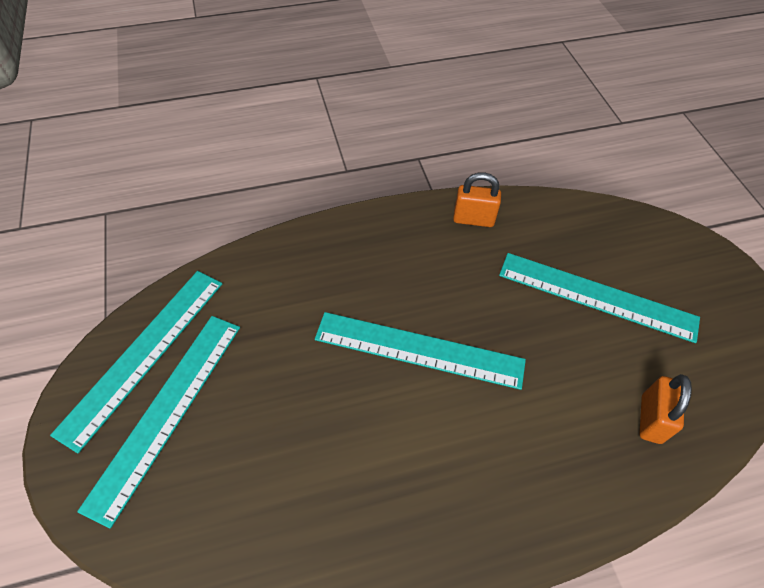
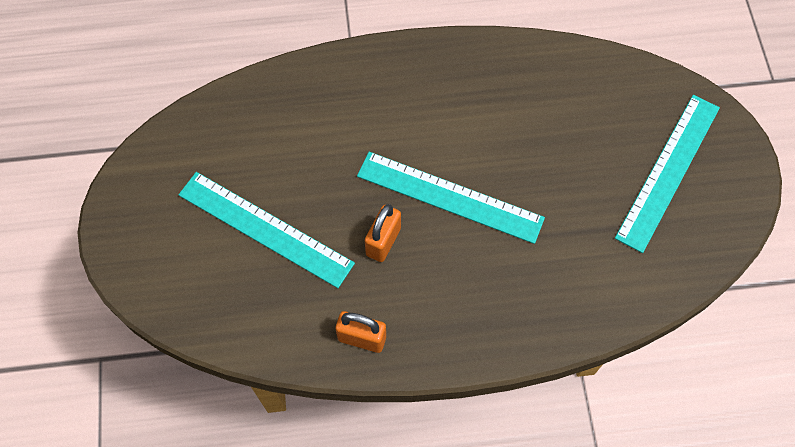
camera: 170 degrees left, 10 degrees up
(143, 353) = (699, 224): turquoise ruler -> none
(651, 419) = (270, 117): orange padlock -> orange padlock (383, 241)

